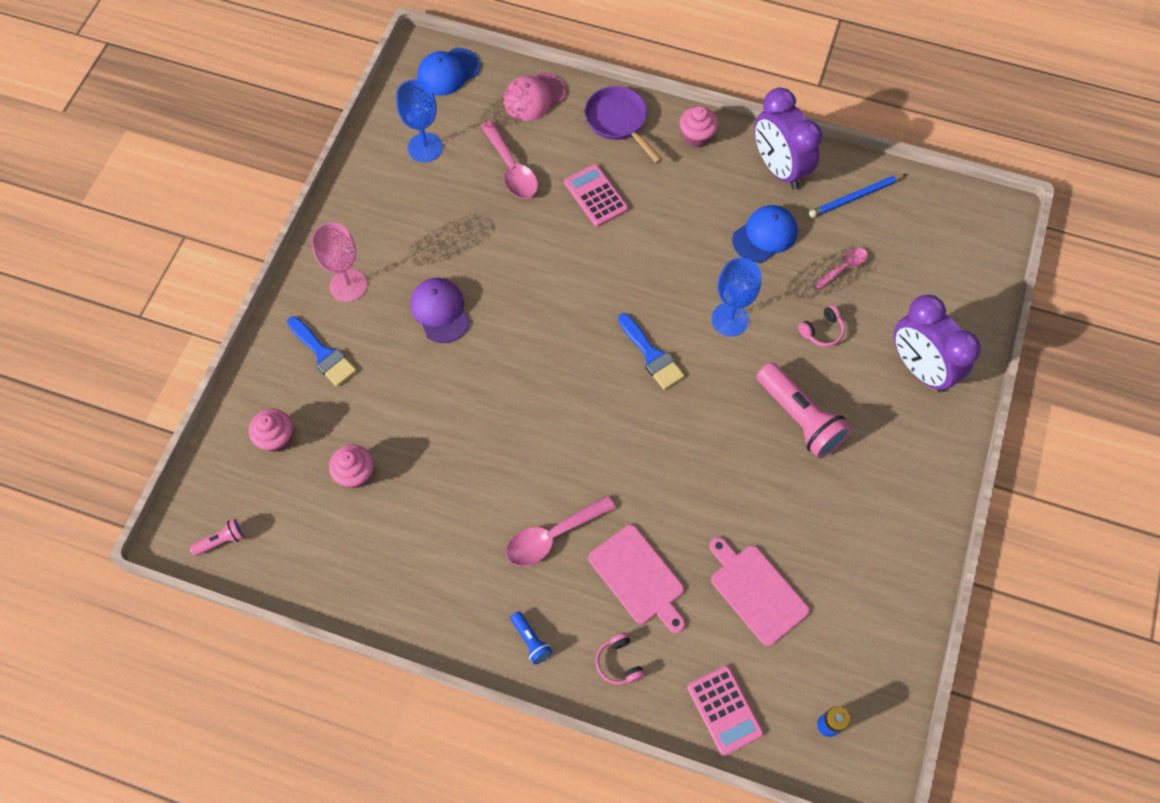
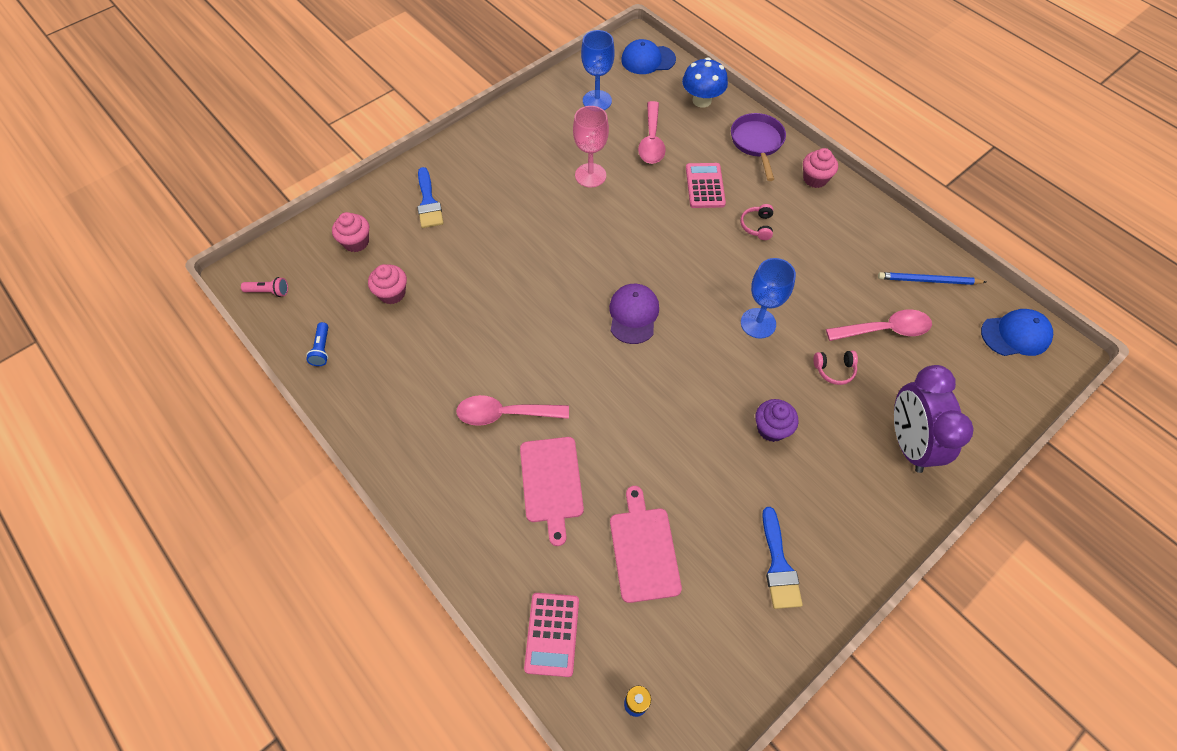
camera: 30 degrees right, 5 degrees down
(348, 285) = (478, 166): pink goblet -> pink goblet (590, 175)
(440, 311) = (532, 212): purple cap -> purple cap (633, 315)
(531, 640) = (433, 484): blue flashlight -> blue flashlight (322, 349)
(534, 97) = (701, 100): pink cap -> blue mushroom
(619, 662) = (490, 542): pink headphones -> pink headphones (757, 226)
(651, 355) = (674, 319): blue brush -> blue brush (778, 565)
(765, 235) = (828, 274): blue cap -> blue cap (1015, 335)
(778, 168) = (871, 230): purple clock -> none
(799, 418) = (771, 428): pink flashlight -> purple cupcake
(844, 267) = (885, 330): pink spoon -> pink spoon, size x1.66

